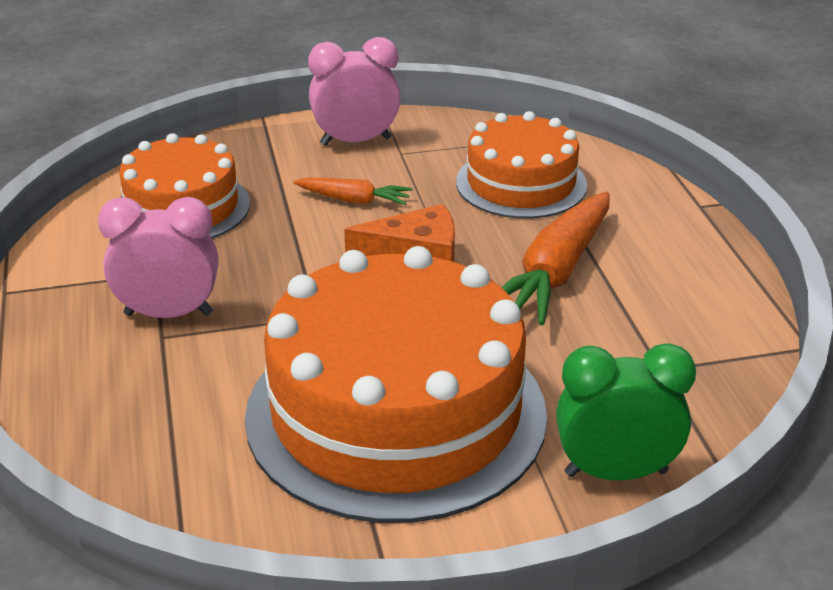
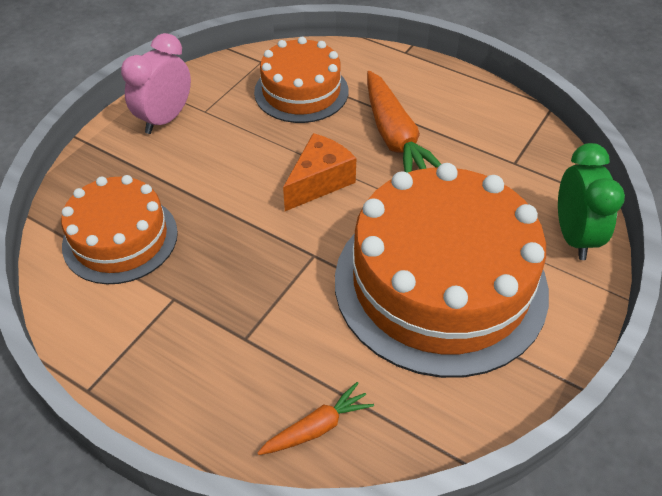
camera: 45 degrees left, 15 degrees up
(168, 314) = (226, 320): pink clock -> none
(353, 200) = (223, 162): orange carrot -> orange carrot (316, 427)
(616, 473) = (574, 236): green clock -> green clock turned 135 degrees clockwise

